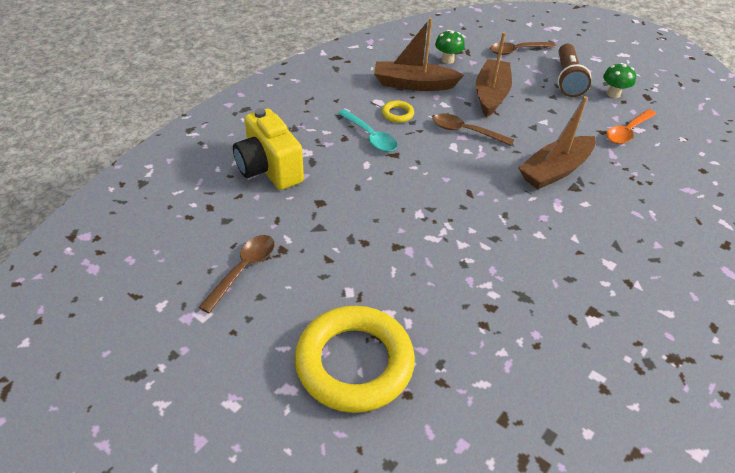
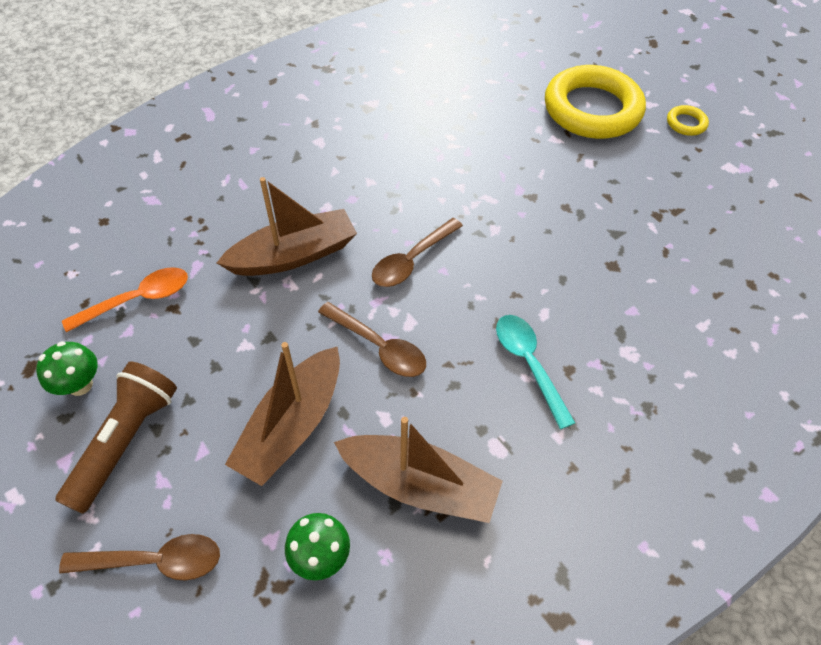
camera: 165 degrees left, 10 degrees up
(243, 270) = (697, 201): brown spoon -> brown spoon (412, 260)
(269, 169) = (682, 329): yellow camera -> none
(397, 114) = (473, 407): yellow ring -> yellow ring (686, 123)

